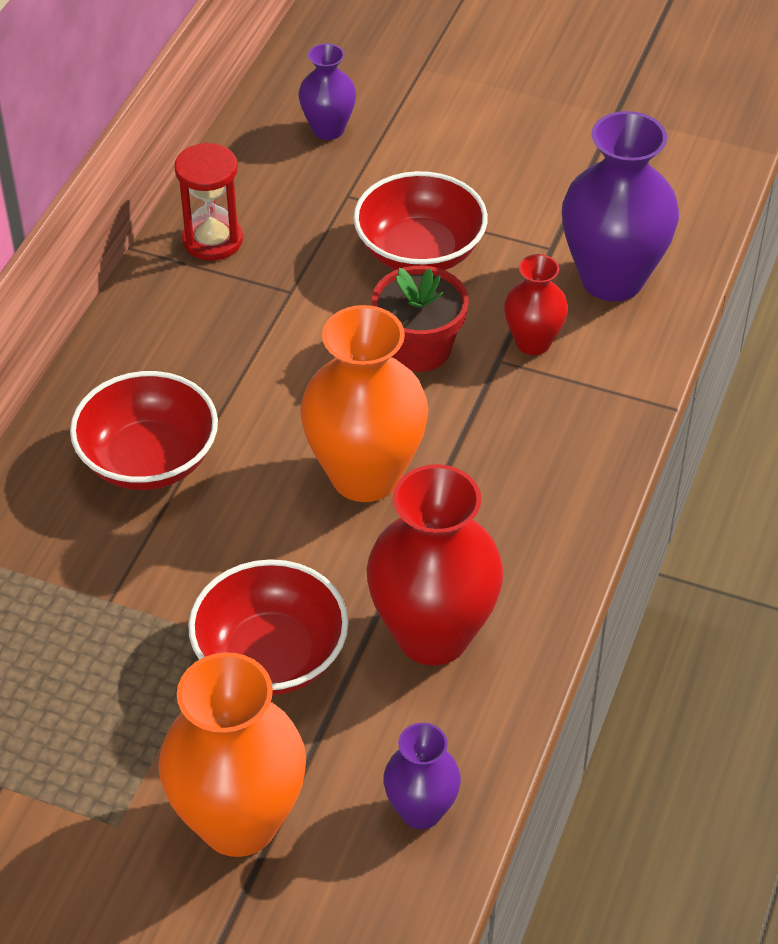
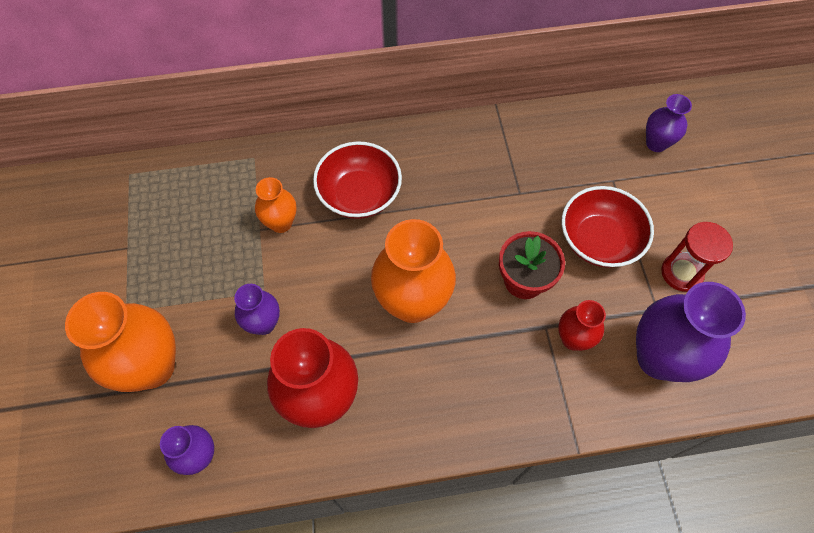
camera: 60 degrees right, 15 degrees up
(120, 570) = (281, 223): none -> orange vase
(212, 240) = (529, 137): red hourglass -> red hourglass (681, 273)
(271, 656) = (263, 323): red bowl -> purple vase

